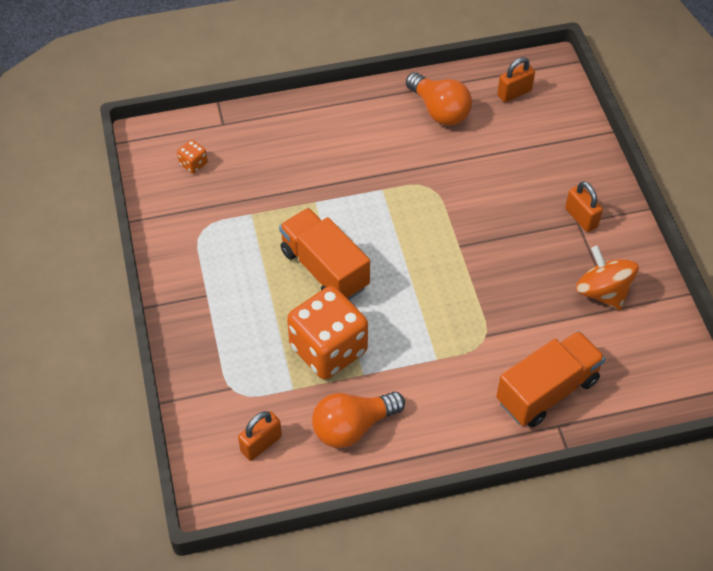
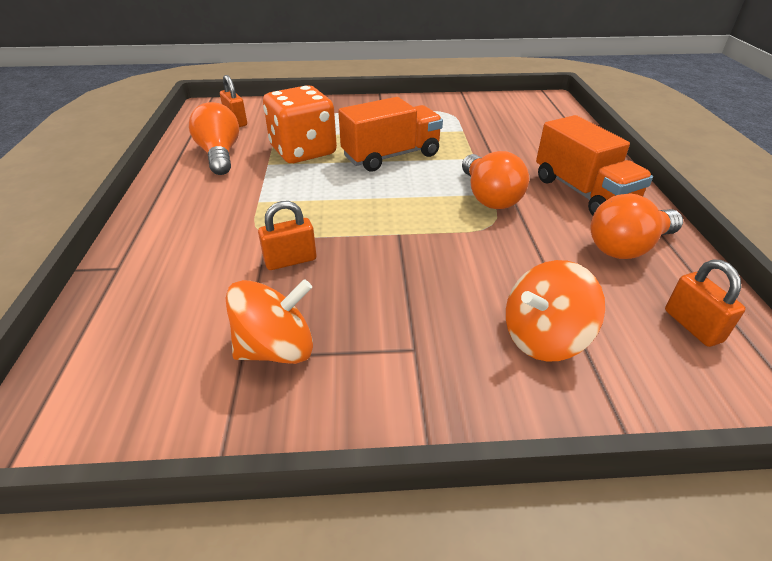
camera: 100 degrees right, 15 degrees down
(193, 164) = (521, 112): orange dice -> none
(387, 189) = (489, 197): none -> orange light bulb
(547, 161) = (543, 337): none -> orange spinning top
(547, 391) = (166, 266): orange truck -> orange truck (582, 192)
(581, 218) = (422, 354): orange padlock -> orange padlock (290, 260)

